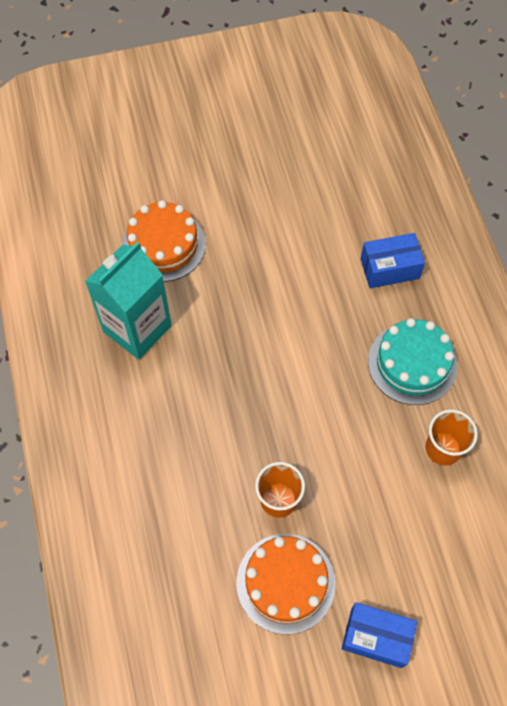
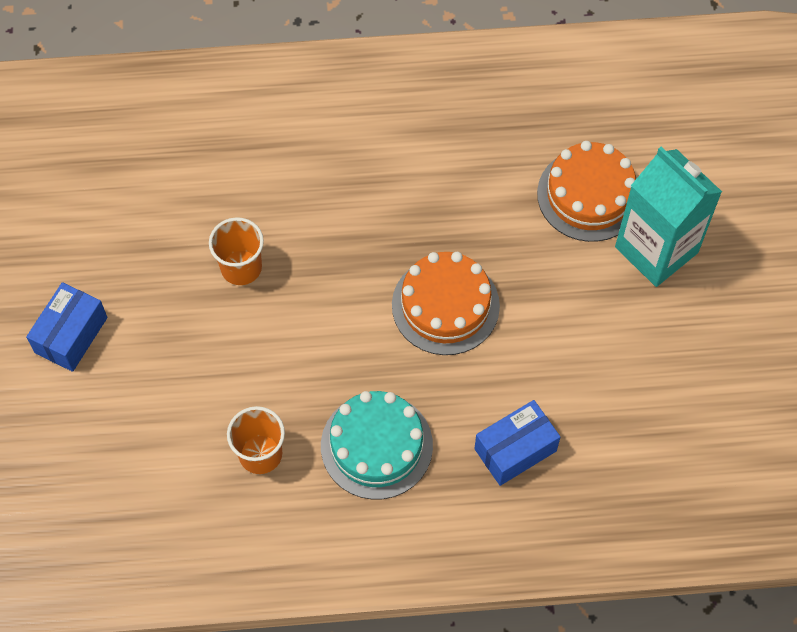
camera: 100 degrees right, 0 degrees up
(137, 329) = (478, 154): turquoise carton -> turquoise carton (656, 250)
(285, 583) = (150, 259): orange cake -> orange cake (445, 305)
(389, 269) = (515, 450): blue box -> blue box turned 60 degrees clockwise

